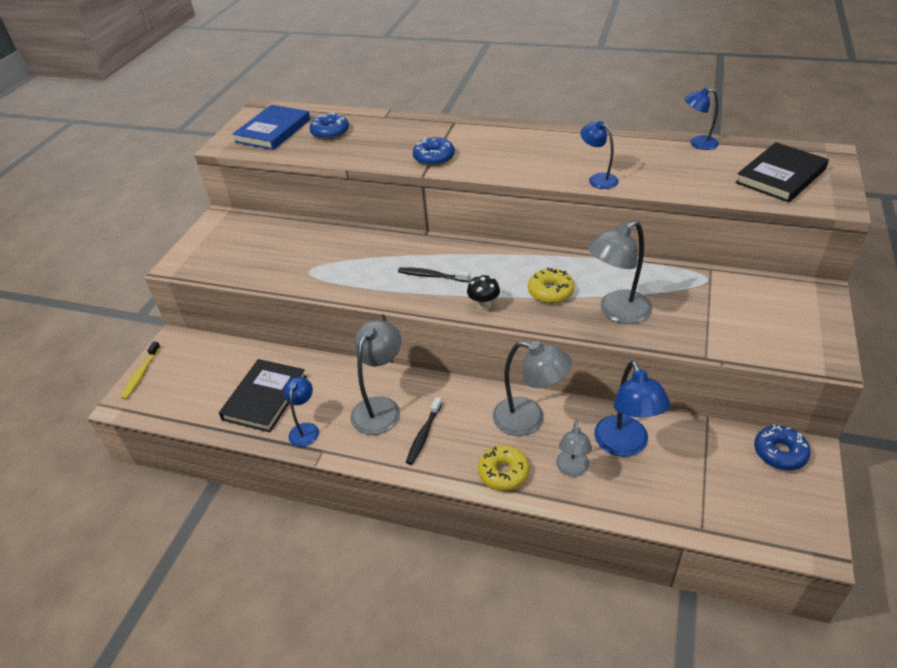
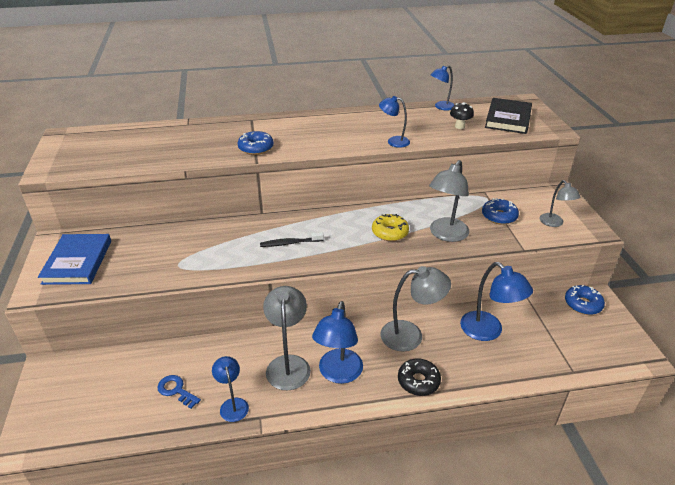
camera: 30 degrees left, 5 degrees down
(141, 374) = (28, 411): yellow toothbrush -> none
(265, 398) = (176, 390): black book -> blue key
(273, 131) = (89, 151): blue book -> blue book (77, 262)
(330, 132) = (147, 144): blue donut -> blue donut (499, 216)
(424, 435) = (338, 374): black toothbrush -> blue lamp
(484, 305) = (347, 255): black mushroom -> black mushroom (459, 126)
(503, 472) = (418, 381): yellow donut -> black donut
(572, 469) = (465, 361): grey lamp -> grey lamp (554, 223)

